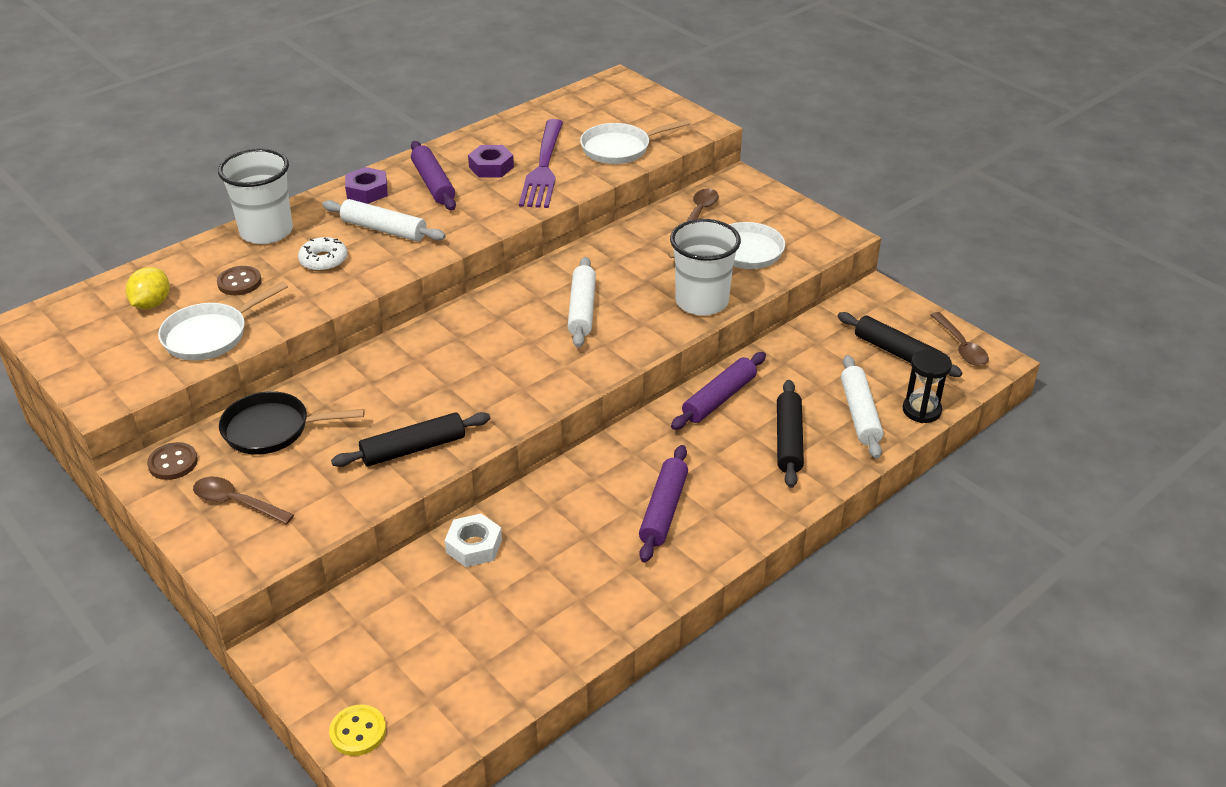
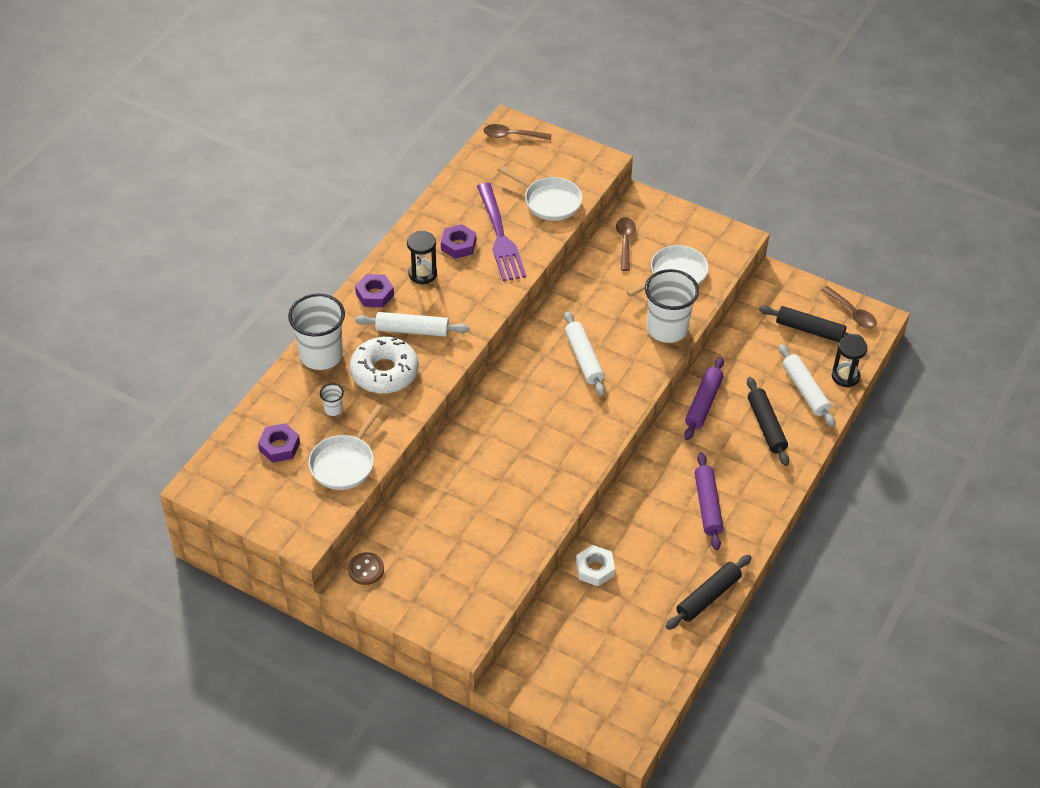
camera: 20 degrees left, 10 degrees up
(152, 304) = (279, 446): yellow lemon -> purple nut
(236, 502) = (432, 587): brown spoon -> brown spoon (512, 136)
(239, 282) = (333, 409): brown button -> white cup
(272, 429) = (419, 523): black pan -> none
(324, 260) = (384, 372): white donut -> white donut, size x1.76
(358, 732) = (594, 720): yellow button -> none
(413, 448) = (529, 511): black rolling pin -> black rolling pin (708, 596)
(433, 184) = (422, 274): purple rolling pin -> black hourglass
(620, 148) = (549, 201): white pan -> white pan turned 105 degrees counterclockwise

